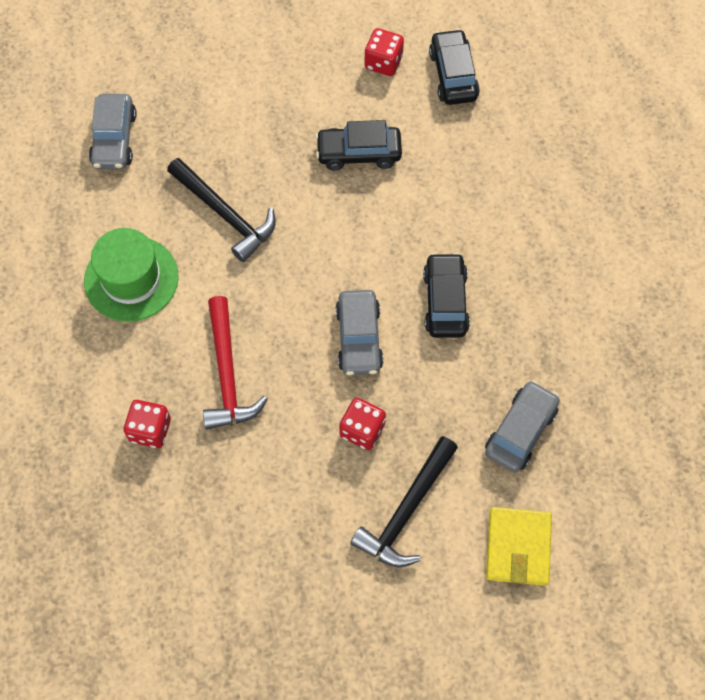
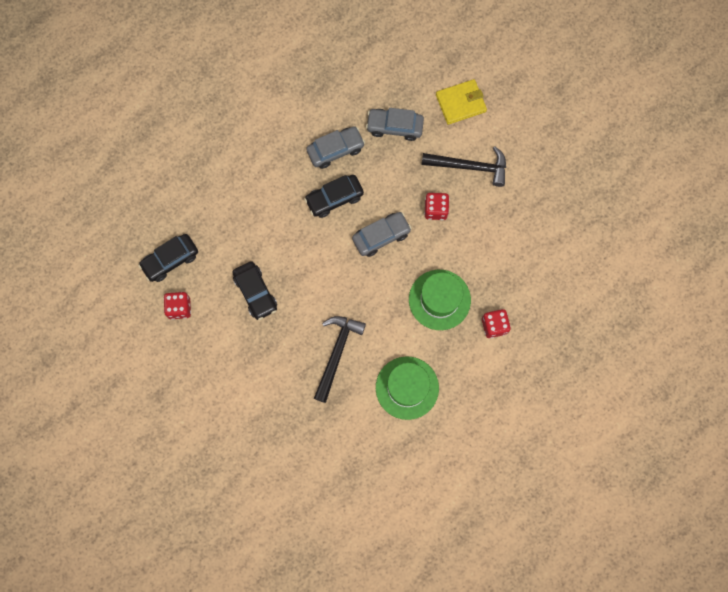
camera: 115 degrees left, 10 degrees up
(114, 139) = (315, 452): grey car -> grey car (335, 150)
(227, 374) = (439, 300): red hammer -> green hat

